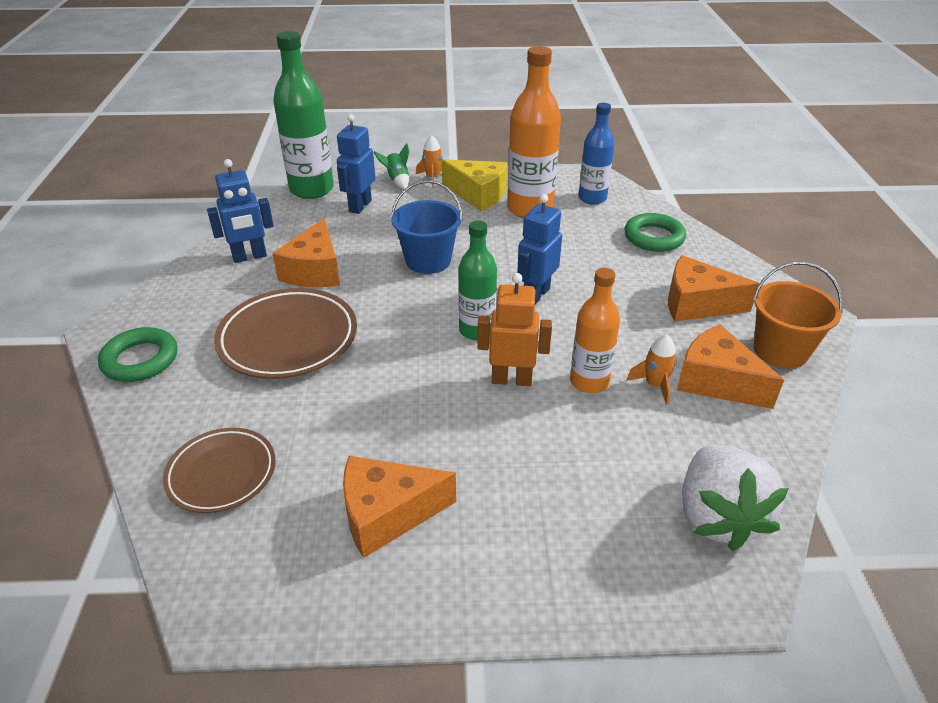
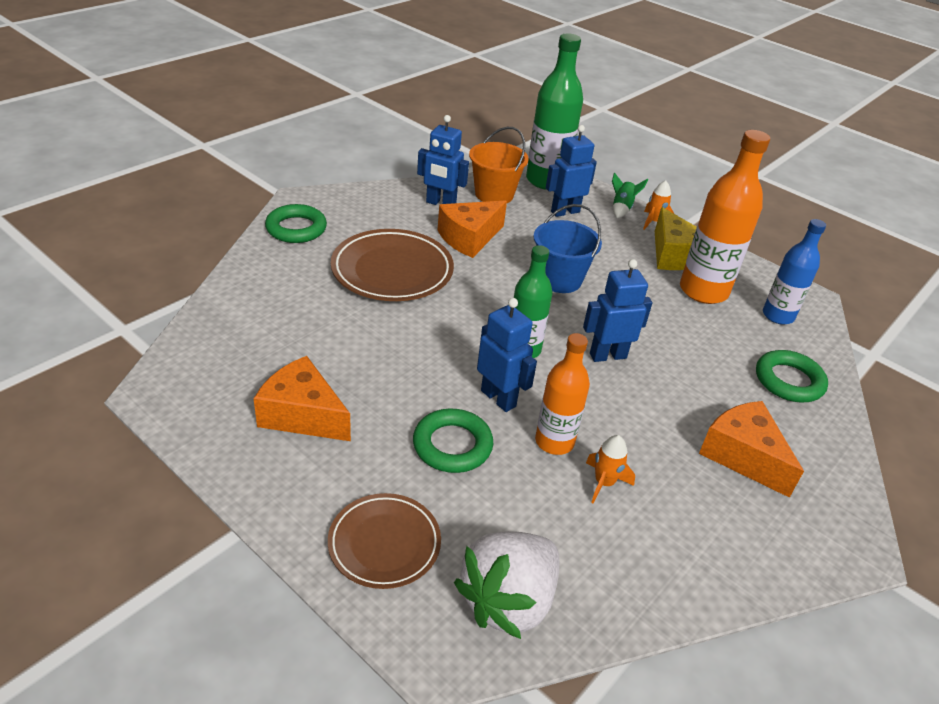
camera: 40 degrees right, 0 degrees up
(221, 473) = (251, 322): brown plate -> brown plate (384, 544)
(511, 379) = (498, 398): orange robot -> blue robot
(531, 440) = (452, 445): none -> green ring
(716, 381) = (662, 520): orange cheese -> none
(780, 351) = (766, 545): orange bucket -> orange bucket (494, 194)

